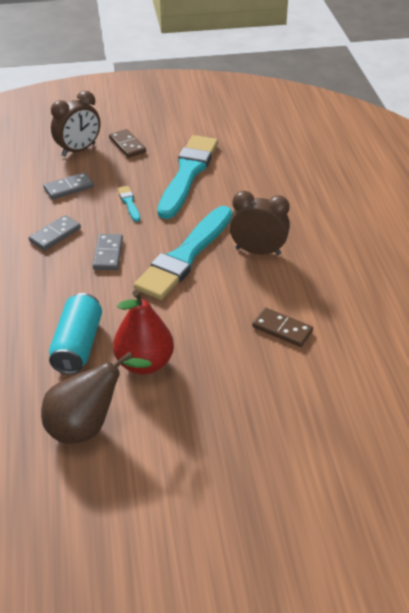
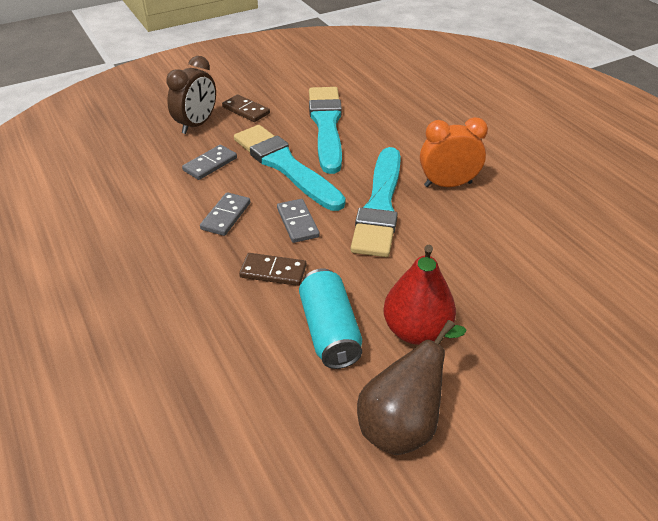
camera: 20 degrees left, 0 degrees up
(129, 203) = (285, 166): turquoise brush -> turquoise brush, size x2.49
(258, 251) = (448, 184): brown clock -> orange clock
(282, 329) = (528, 255): brown domino -> brown domino (273, 271)

